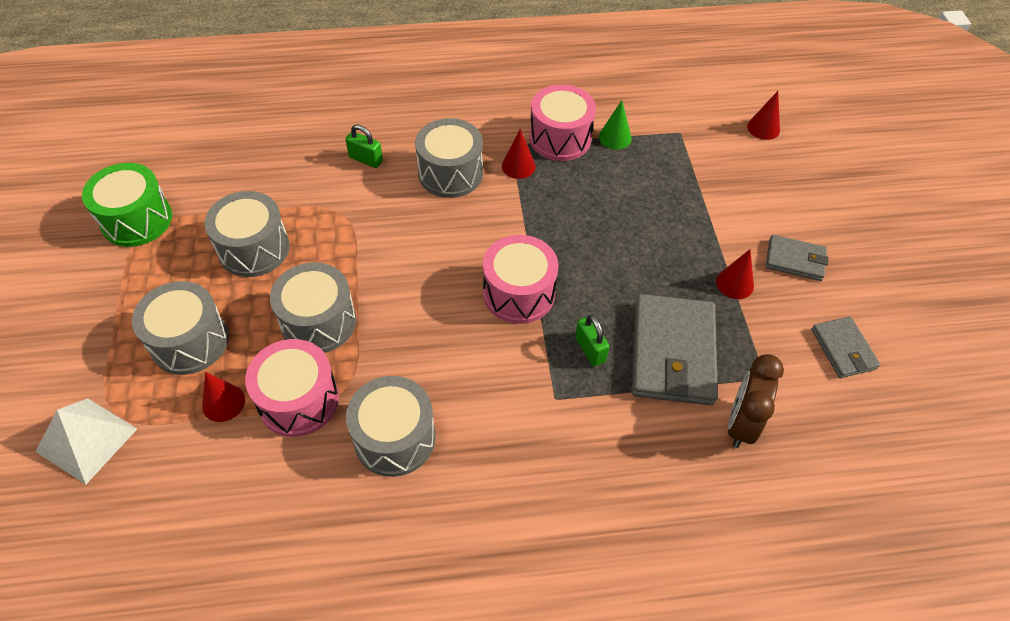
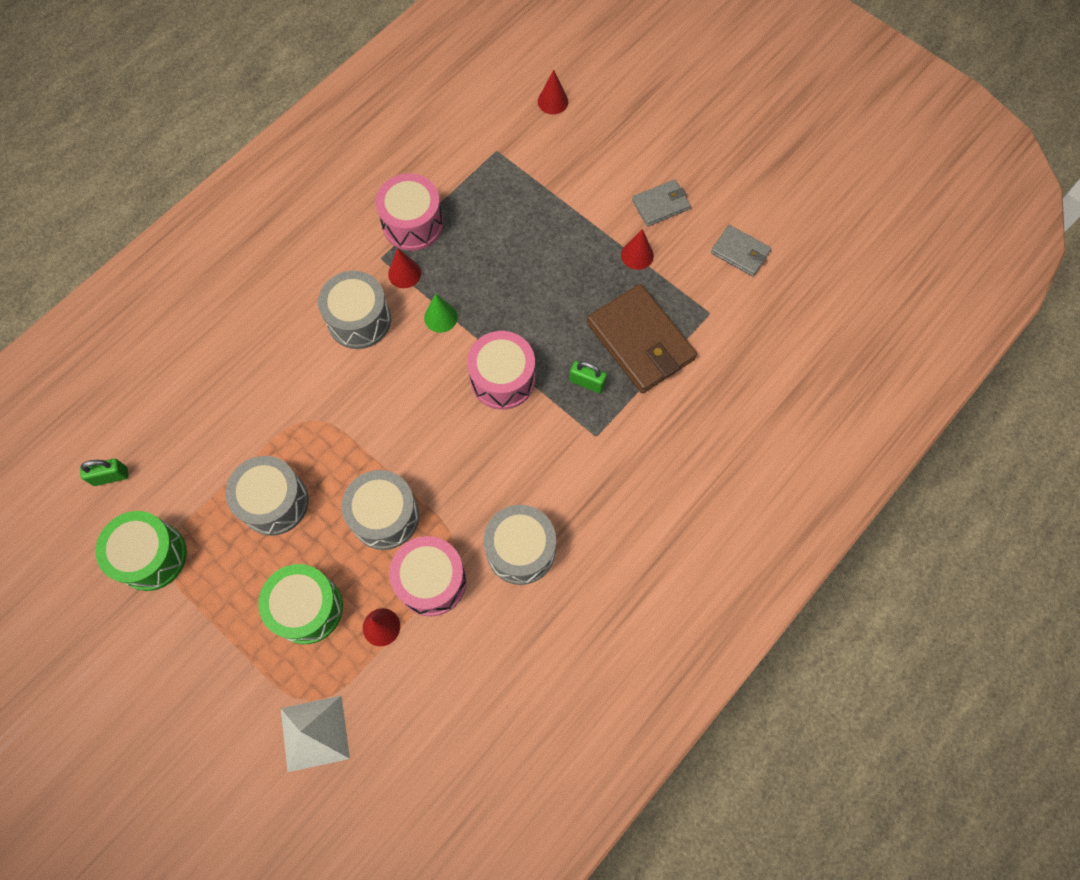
camera: 40 degrees left, 15 degrees up
(189, 341) = (307, 608): grey drum -> green drum
(366, 159) = (280, 359): green padlock -> green padlock (110, 476)
(615, 137) = (453, 192): green cone -> green cone (440, 317)
(673, 353) = (640, 341): grey wallet -> brown wallet
(741, 423) = (720, 357): brown clock -> none

